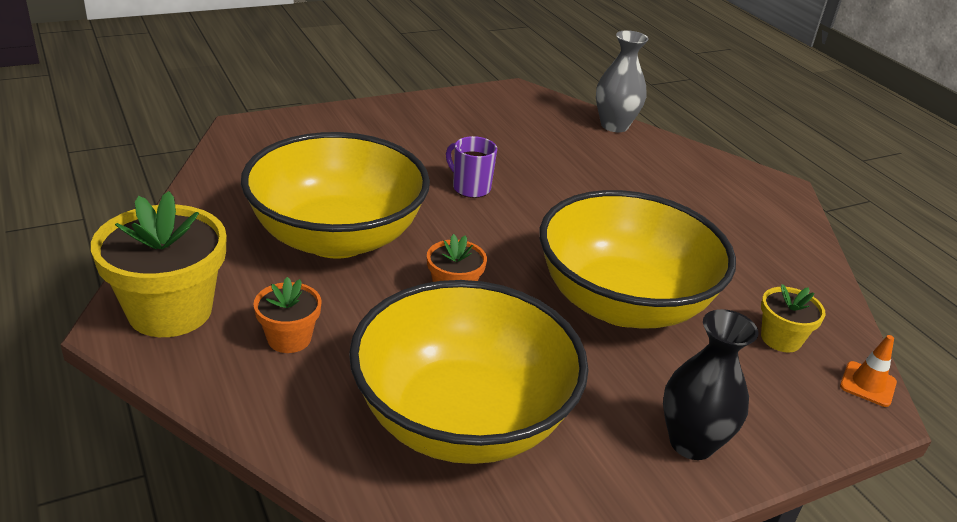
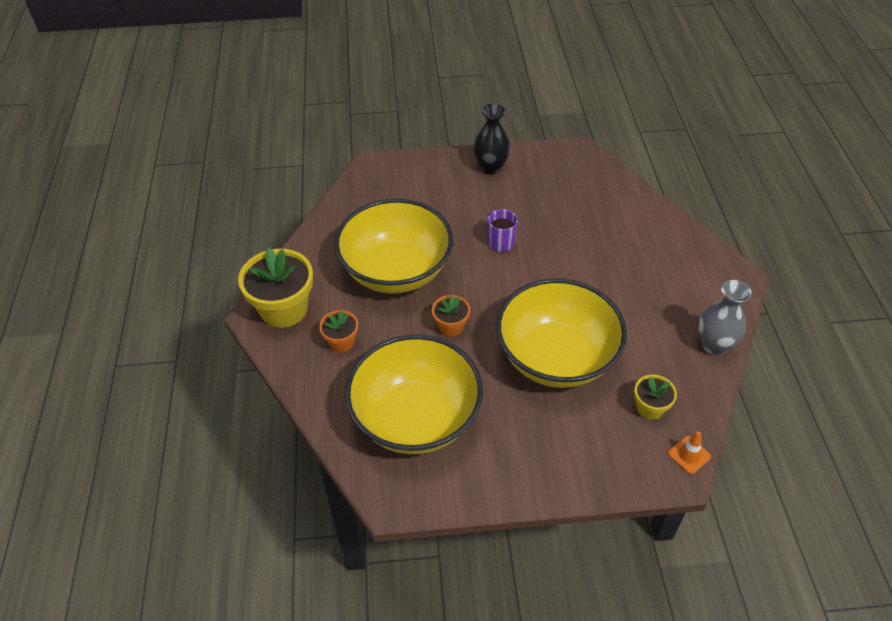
camera: 25 degrees right, 15 degrees up
(614, 126) = (638, 197): grey vase -> grey vase (714, 345)
(691, 443) = (543, 466): black vase -> black vase (491, 167)

